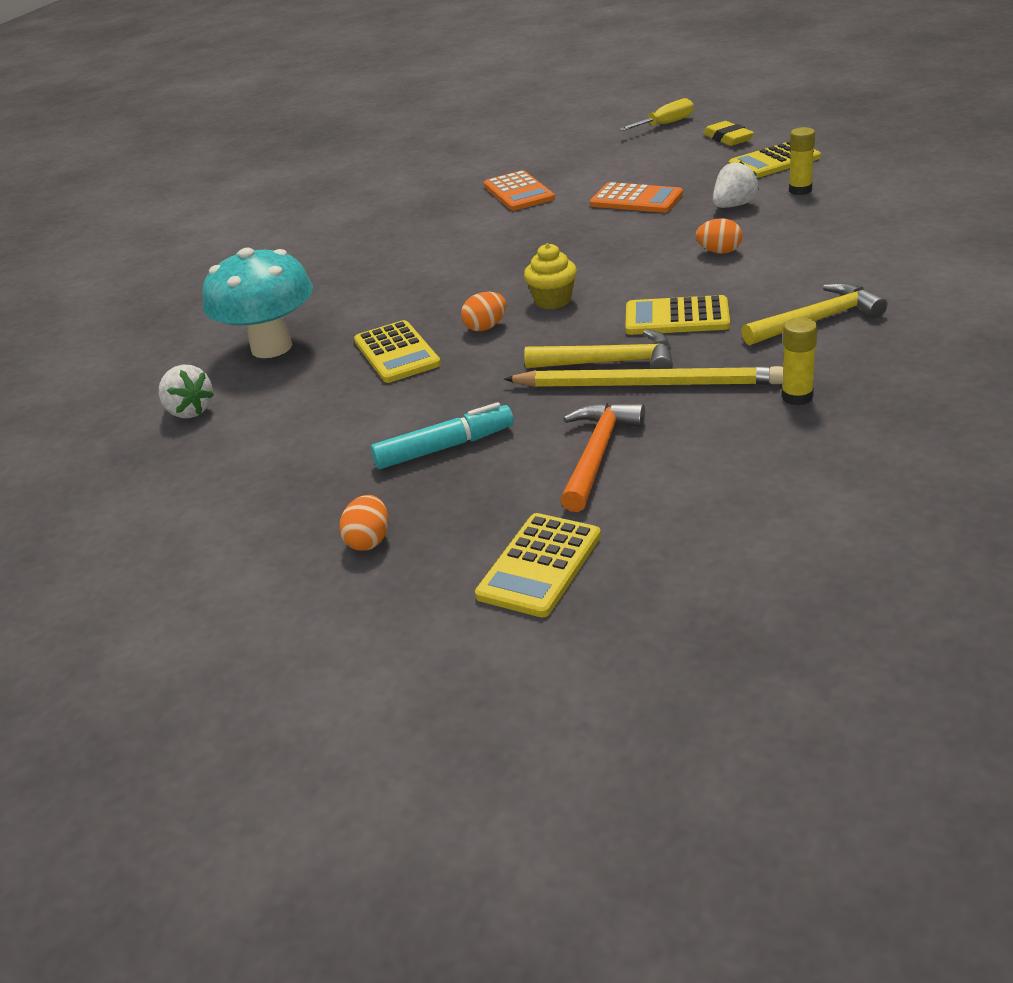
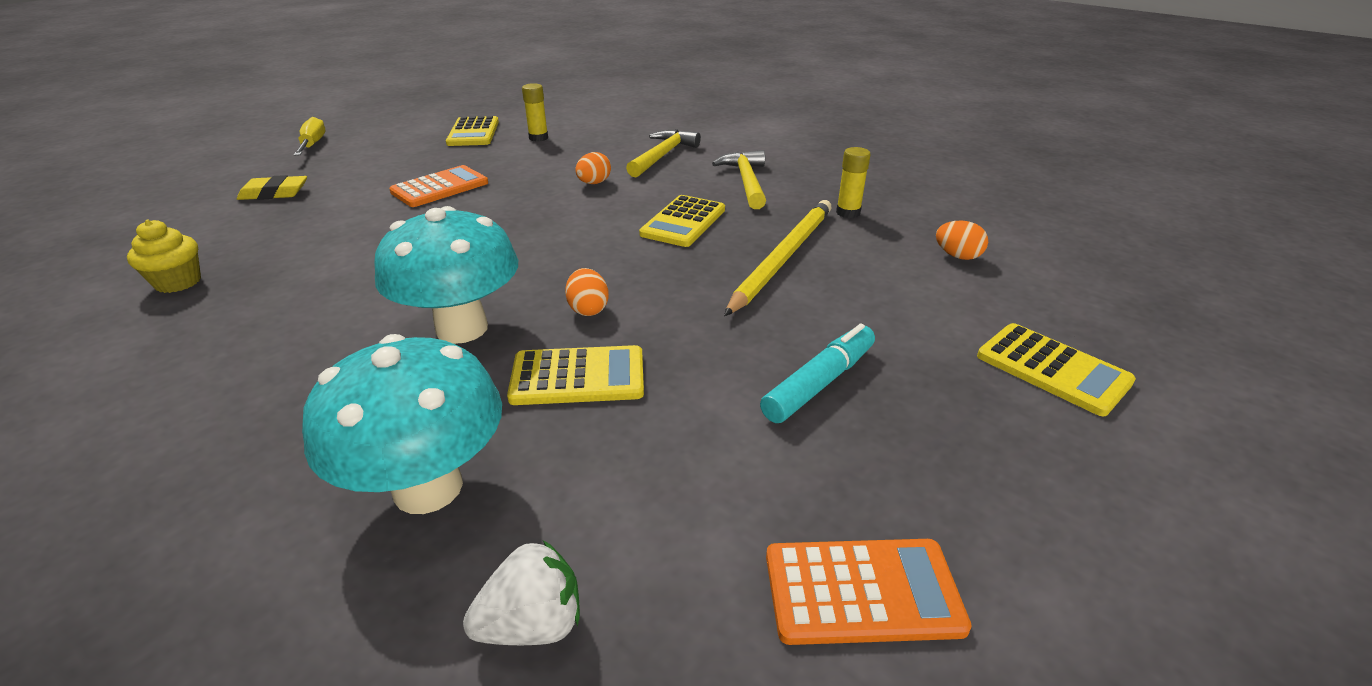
camera: 75 degrees left, 0 degrees up
(369, 541) = (986, 472): orange egg -> orange egg (957, 256)
(429, 294) = (462, 328): none -> turquoise mushroom
(444, 447) = (819, 383): turquoise marker -> turquoise marker turned 45 degrees clockwise
(518, 192) = (308, 230): orange calculator -> orange calculator (862, 591)
(553, 300) = (580, 264): yellow cupcake -> yellow cupcake (178, 282)
(597, 455) = (883, 304): orange hammer -> none
(609, 362) = (730, 264): yellow hammer -> yellow hammer (662, 156)
(728, 138) = (397, 134): yellow eraser -> yellow eraser (274, 193)
(734, 206) = (523, 161): white strawberry -> none

